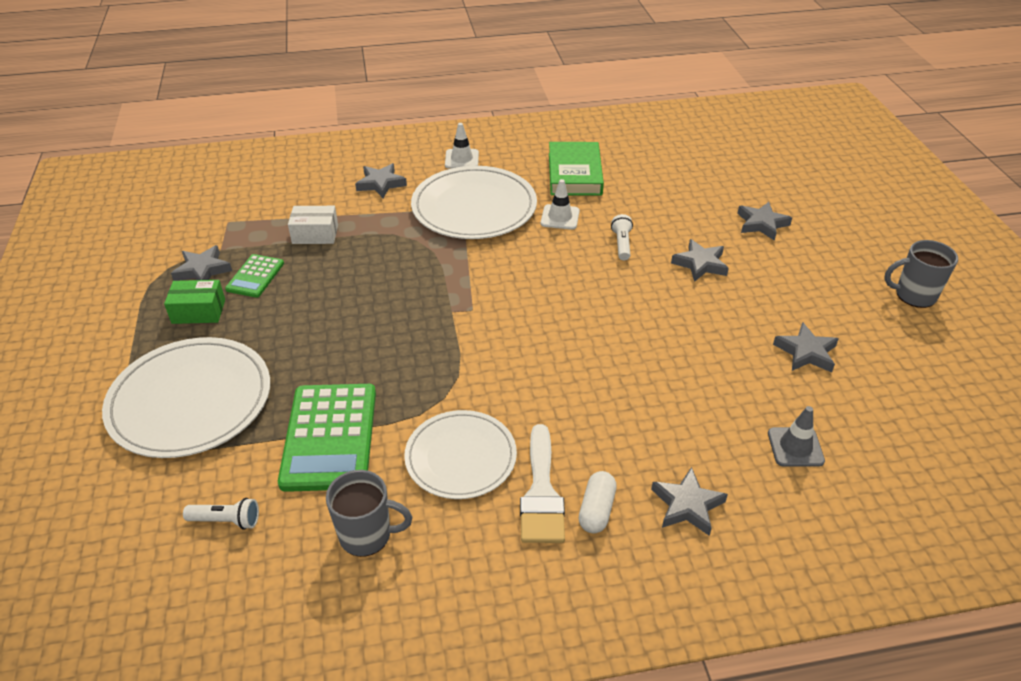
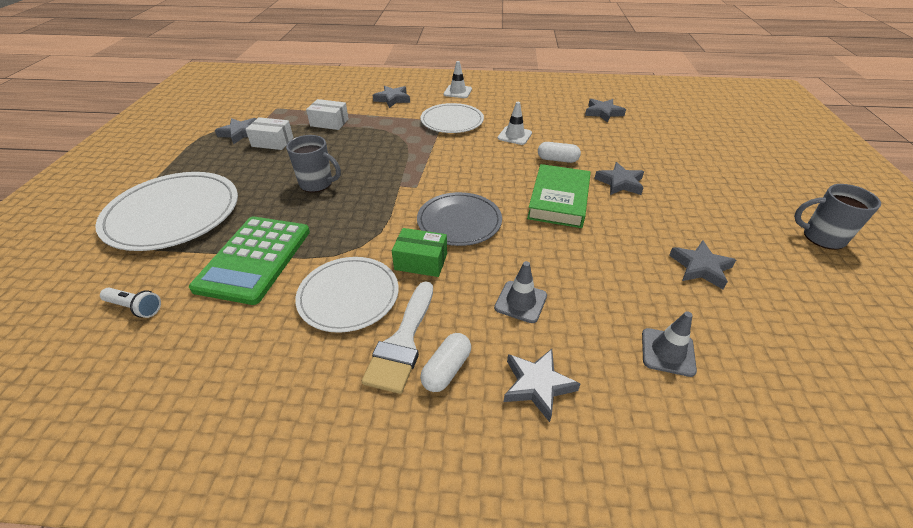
camera: 15 degrees right, 0 degrees up
(198, 311) = (220, 157): green box -> green box (421, 261)
(255, 276) = (272, 142): green calculator -> white box
(367, 535) = (234, 345): grey mug -> grey mug (317, 184)
(474, 207) = (452, 121): white plate -> white plate, size x0.65
(541, 346) = (459, 221): none -> grey plate
(575, 174) = (538, 110): green book -> green book (559, 200)
(622, 244) = (557, 160): white flashlight -> white capsule
(642, 426) = (520, 302): none -> grey traffic cone
(762, 224) = (684, 162): grey star -> grey star (603, 113)

